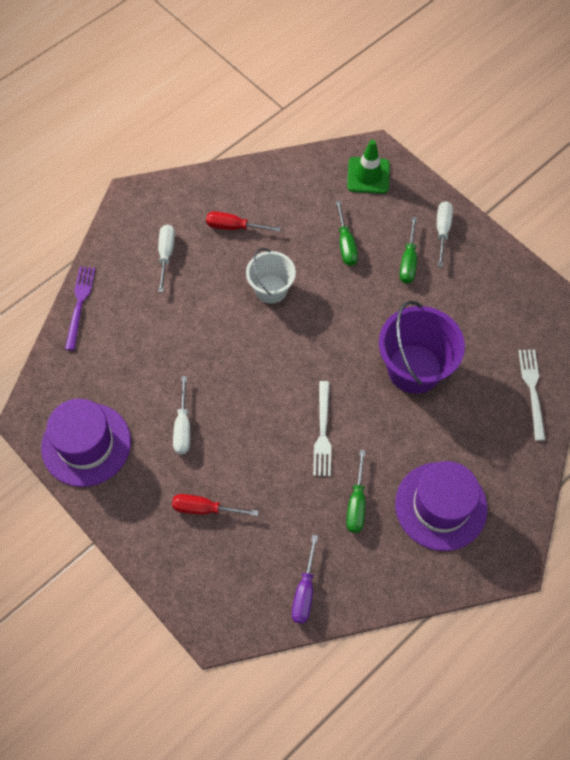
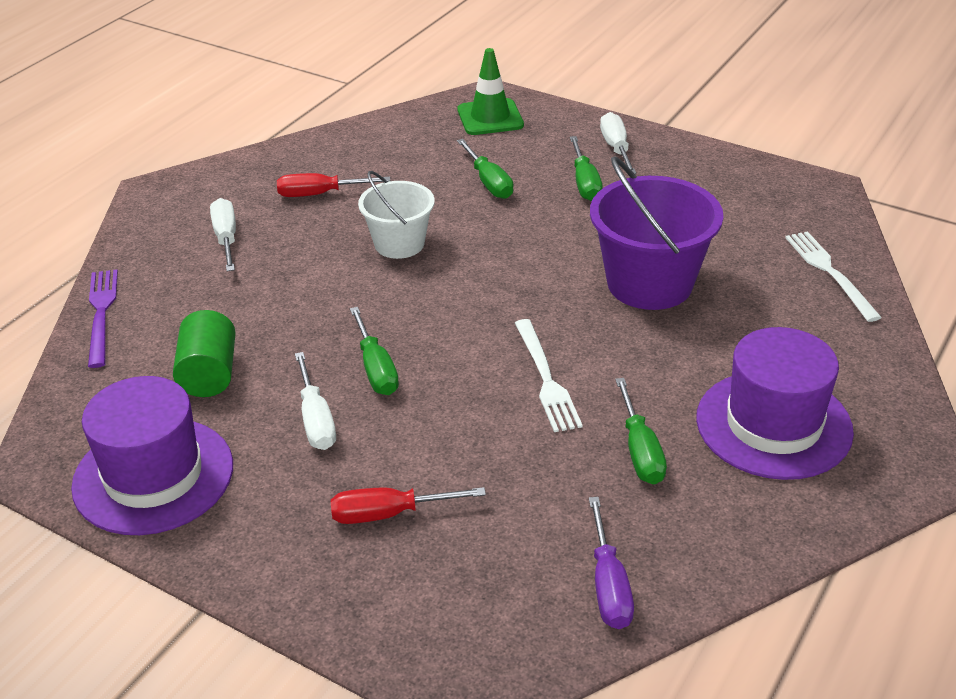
camera: 15 degrees left, 25 degrees down
(131, 373) = (209, 374): none -> green cylinder
(227, 395) = (376, 368): none -> green screwdriver

